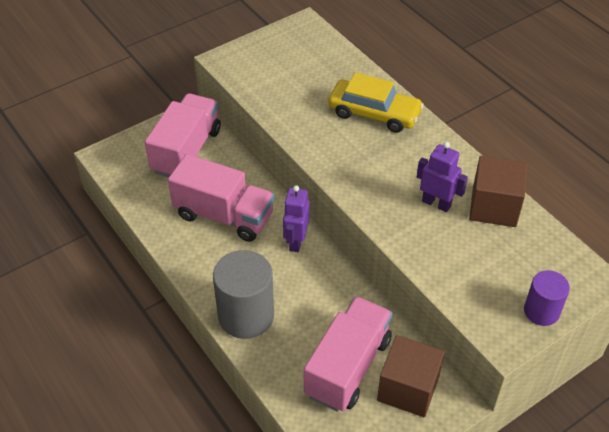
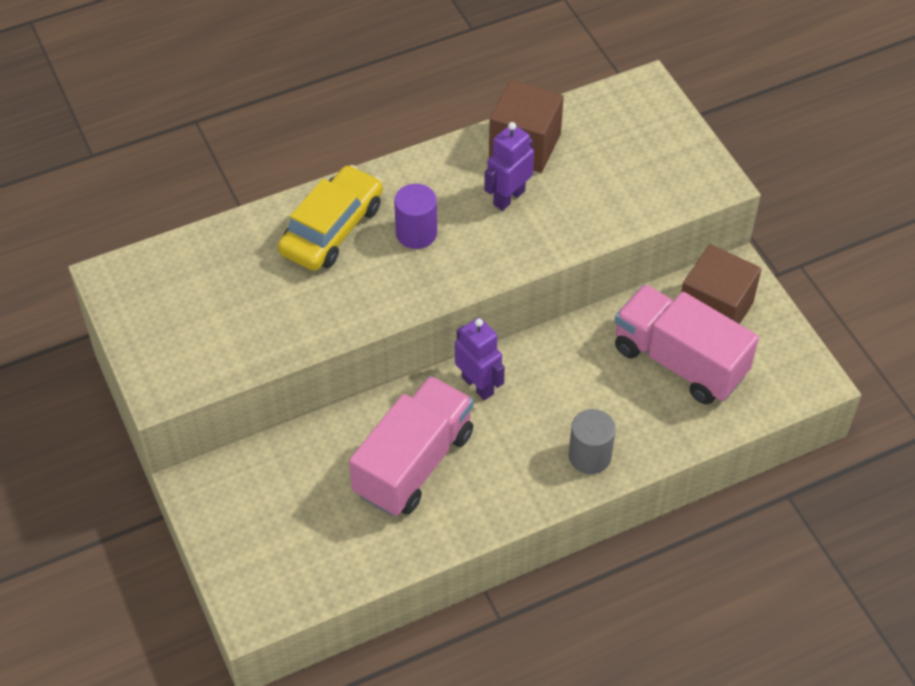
camera: 80 degrees left, 5 degrees up
(186, 151) = (272, 499): pink truck -> none
(246, 315) = (589, 456): grey cylinder -> grey cylinder, size x0.58
(296, 241) = (478, 385): purple robot -> purple robot turned 150 degrees counterclockwise
(541, 311) = (682, 142): purple cylinder -> purple cylinder (416, 233)

